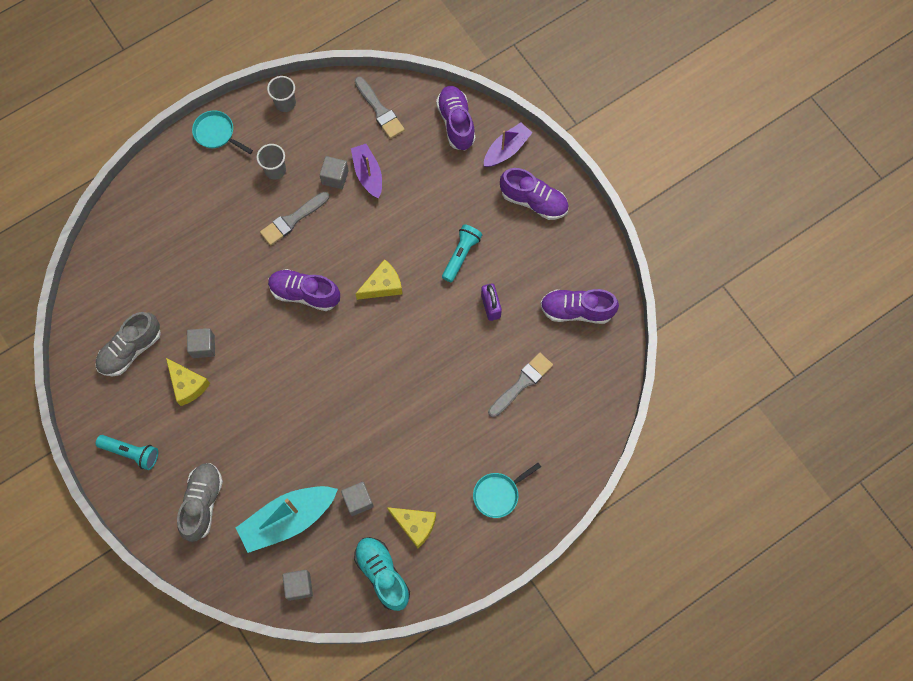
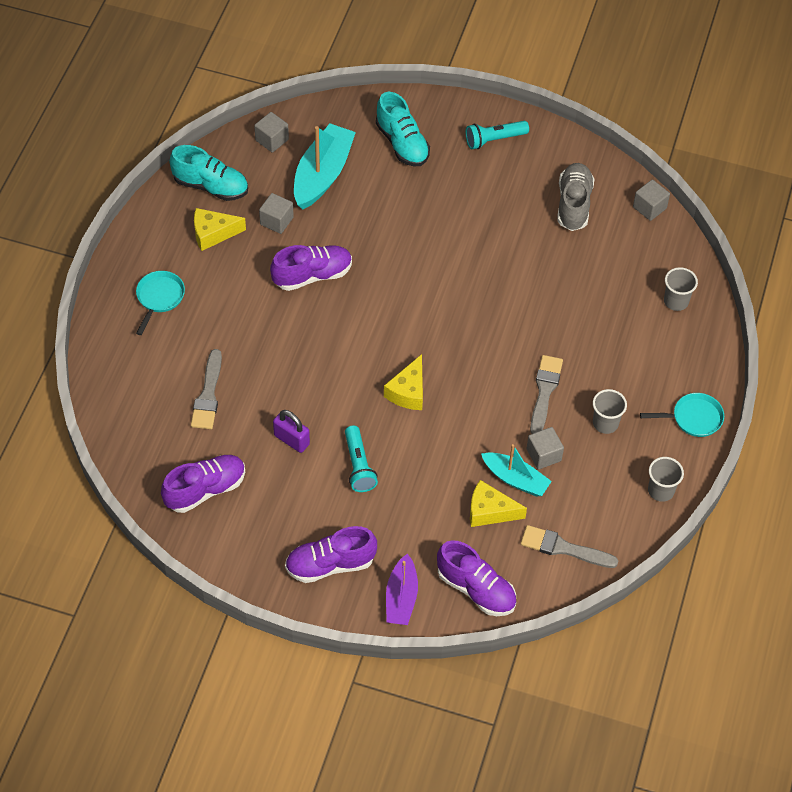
camera: 140 degrees right, 15 degrees down
(141, 221) = (676, 301): none -> grey cup
(188, 385) = (499, 210): yellow cheese -> yellow cheese (489, 511)
(202, 503) = (402, 143): grey shoe -> turquoise shoe
(203, 346) = (517, 244): grey cube -> grey cube (649, 207)
(305, 294) = (471, 339): purple shoe -> purple shoe (312, 275)
(368, 174) = (515, 479): purple boat -> turquoise boat

